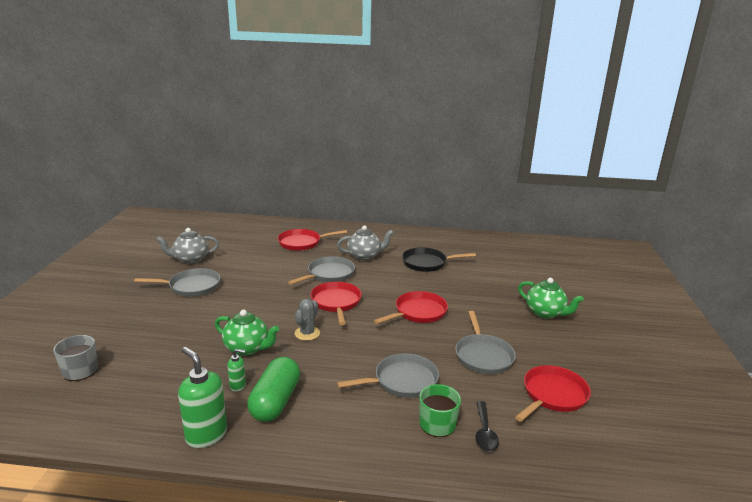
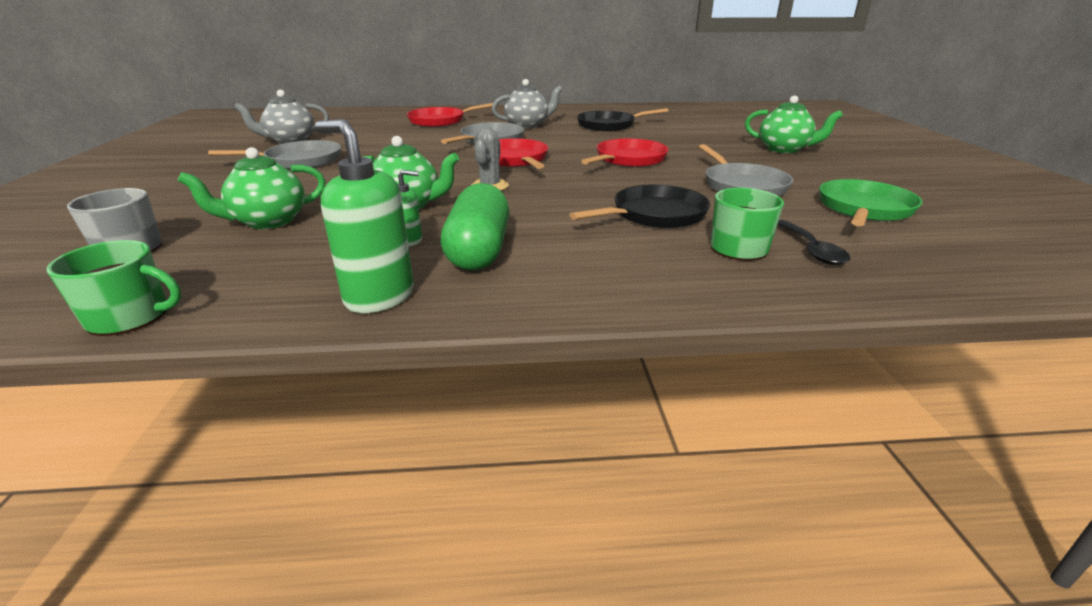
camera: 10 degrees left, 5 degrees up
(77, 430) = (130, 317): none -> green mug
(160, 354) = (268, 221): none -> green teapot
(402, 381) = (654, 215): grey pan -> black pan
(552, 395) = (864, 209): red pan -> green pan

